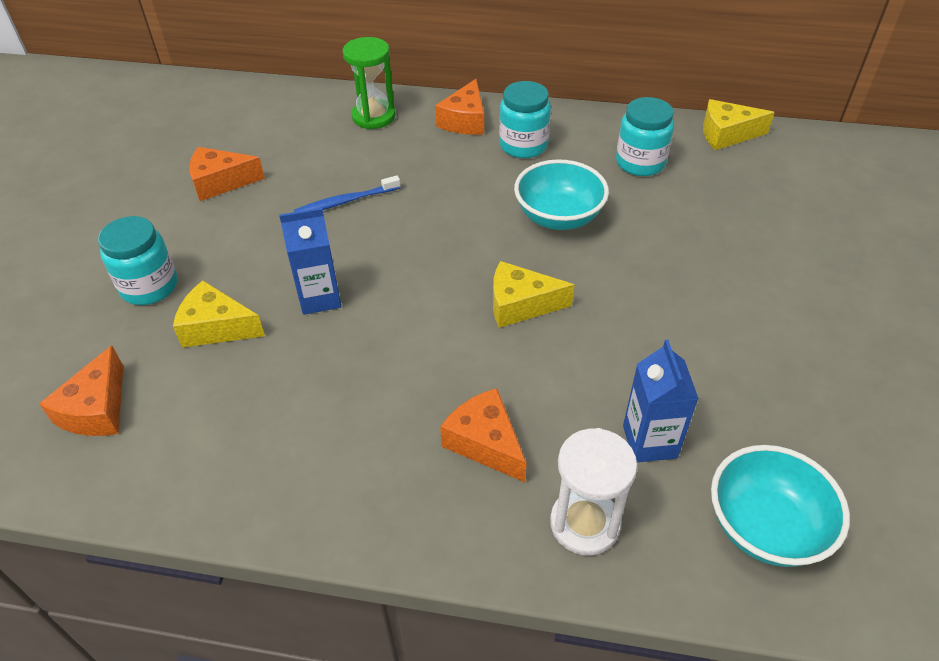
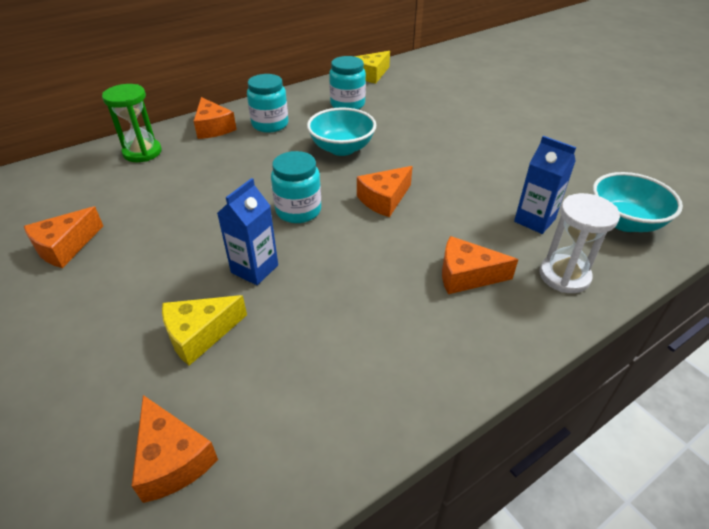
camera: 45 degrees left, 5 degrees down
(149, 286) = (97, 347): turquoise jar -> turquoise jar (298, 210)
(345, 201) = (191, 207): blue toothbrush -> none
(520, 305) = (384, 199): yellow cheese -> orange cheese

